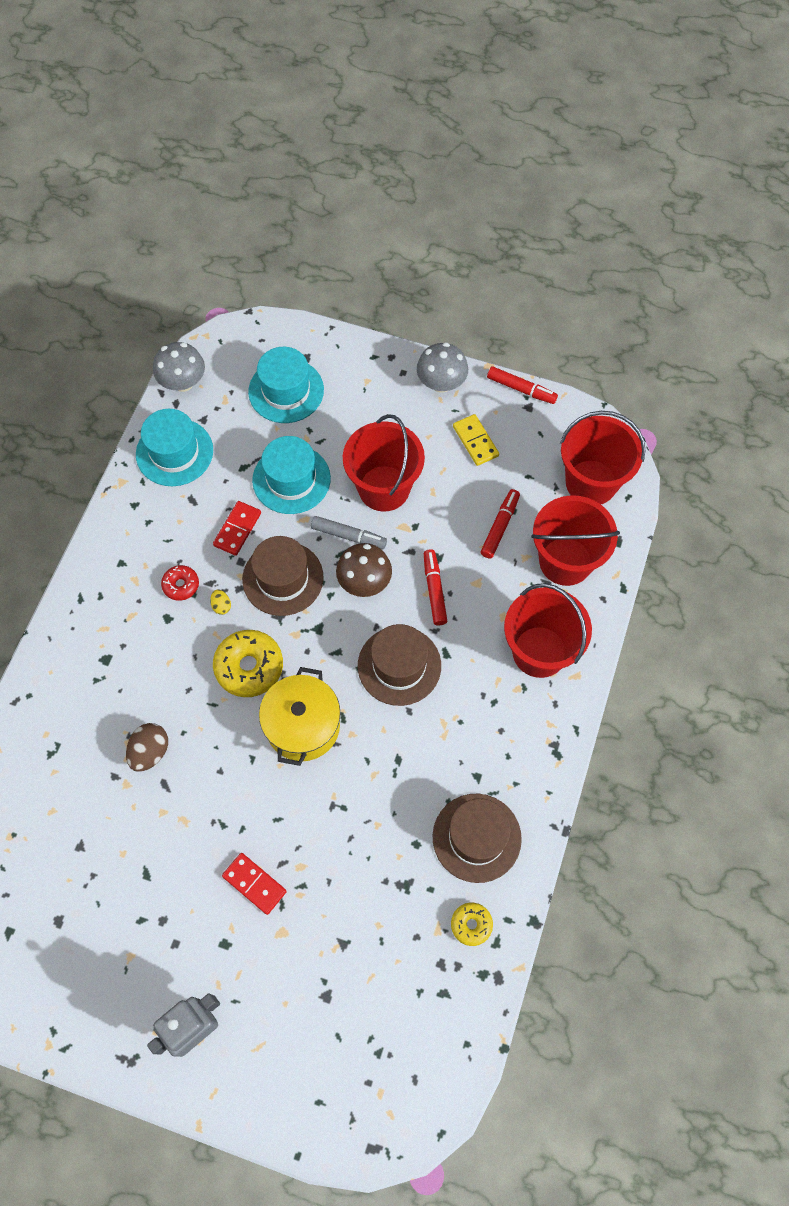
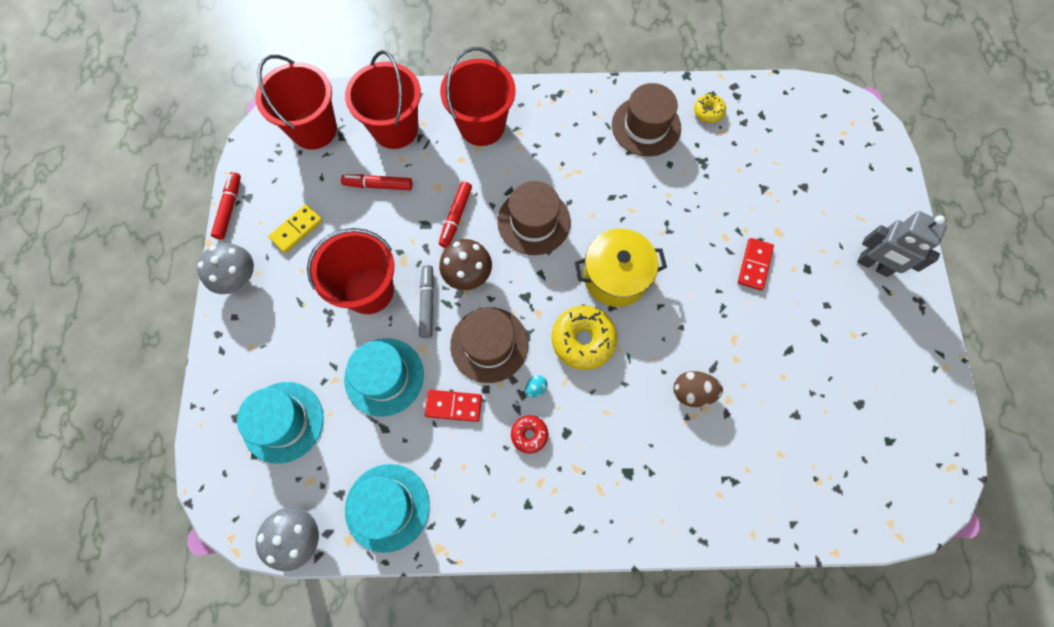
camera: 110 degrees left, 5 degrees up
(221, 606) = (535, 388): yellow egg -> turquoise egg
(434, 590) = (456, 217): red marker -> red marker turned 45 degrees counterclockwise

